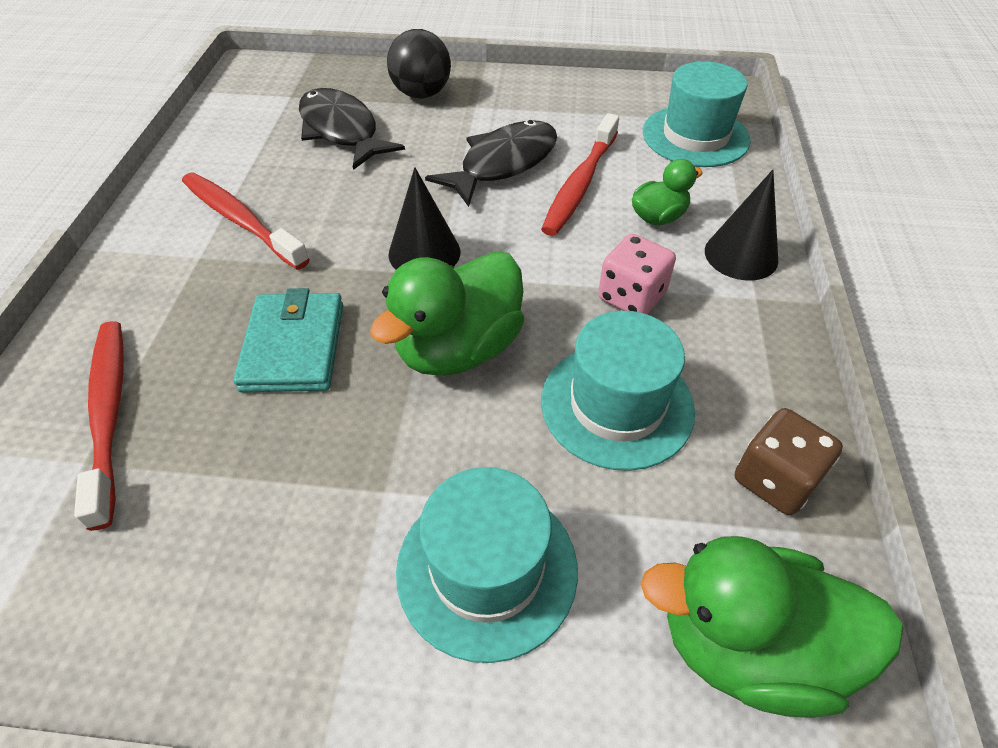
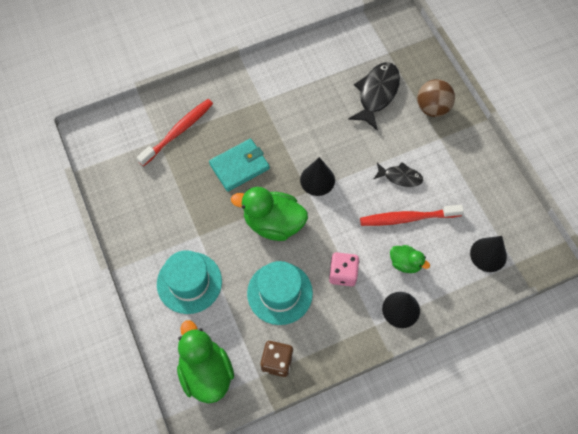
camera: 60 degrees right, 15 degrees up
(241, 220) = (291, 99): red toothbrush -> none
(421, 94) = (432, 108): black ball -> brown ball
(503, 164) = (400, 177): black fish -> black fish, size x0.59
(695, 136) = (488, 254): turquoise hat -> black cone

